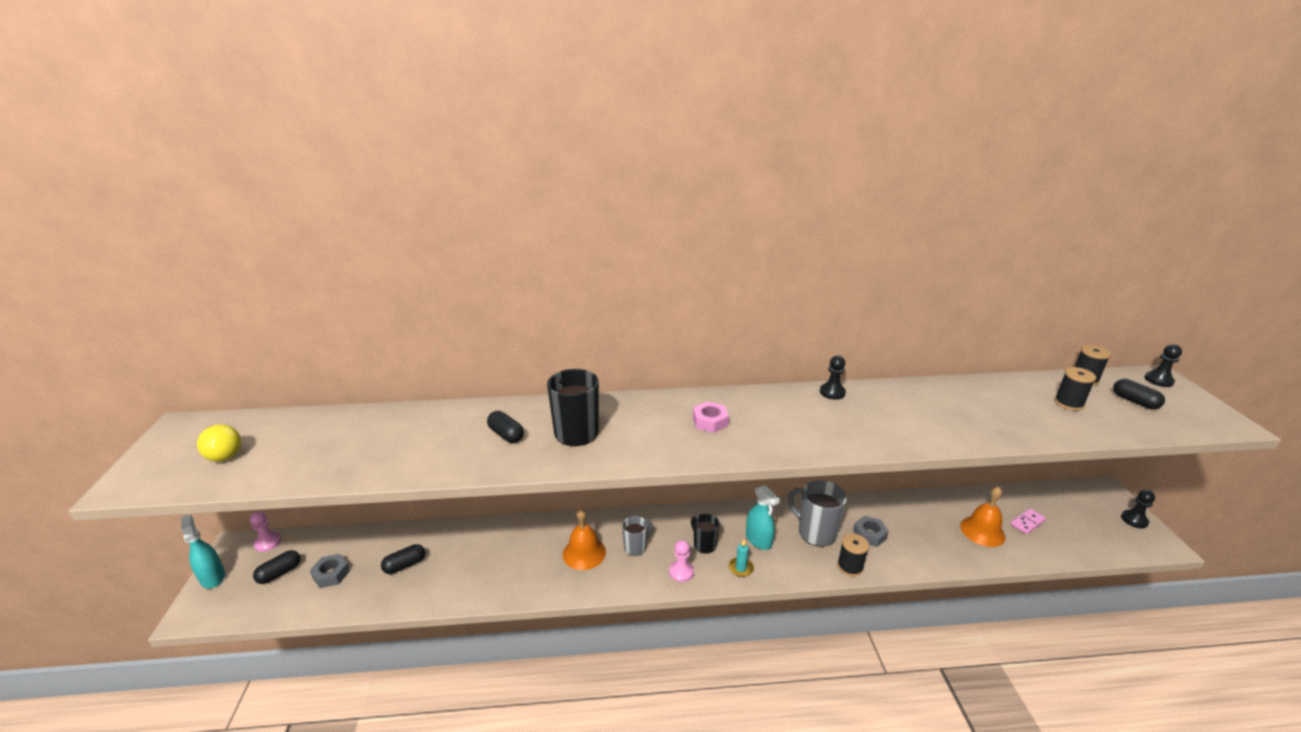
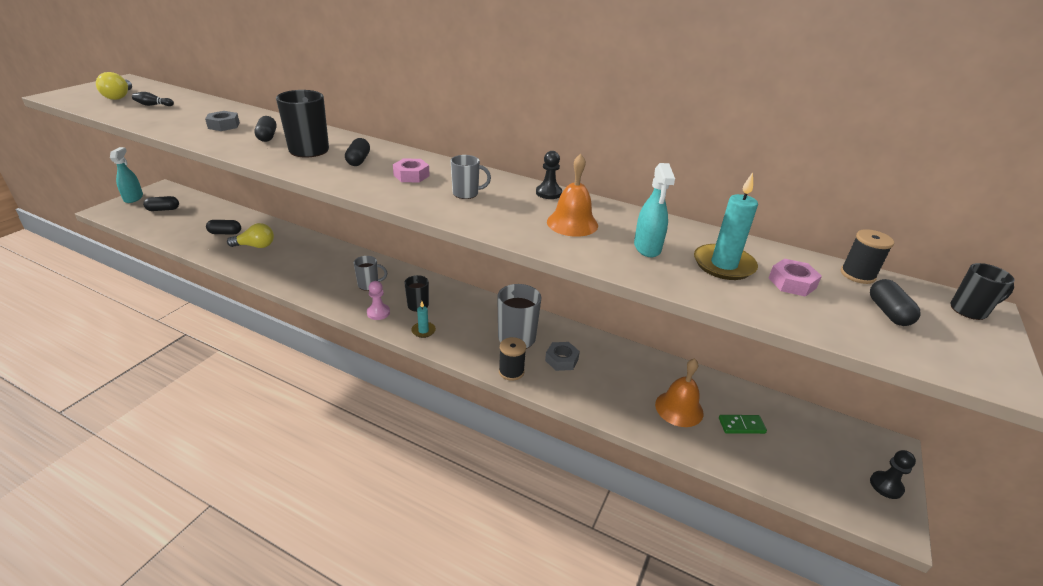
camera: 30 degrees right, 5 degrees up
(268, 542) = (177, 193): pink pawn -> none
(294, 447) = (153, 105): none -> black bowling pin
(331, 574) = (185, 221): grey nut -> grey nut (224, 125)
(462, 563) = (255, 246): none -> yellow light bulb
(584, 553) = (332, 273): orange bell -> orange bell (572, 223)
(640, 425) = (358, 160): none -> black capsule
(758, 540) = (463, 321): turquoise spray bottle -> turquoise spray bottle (647, 248)
(780, 421) = (466, 194): none -> grey mug
(1020, 407) = (723, 265): none -> turquoise candle
(1027, 522) = (741, 425): pink domino -> green domino
(1068, 403) = (792, 283): black spool -> pink nut
(1158, 380) = (969, 310): black pawn -> black mug

